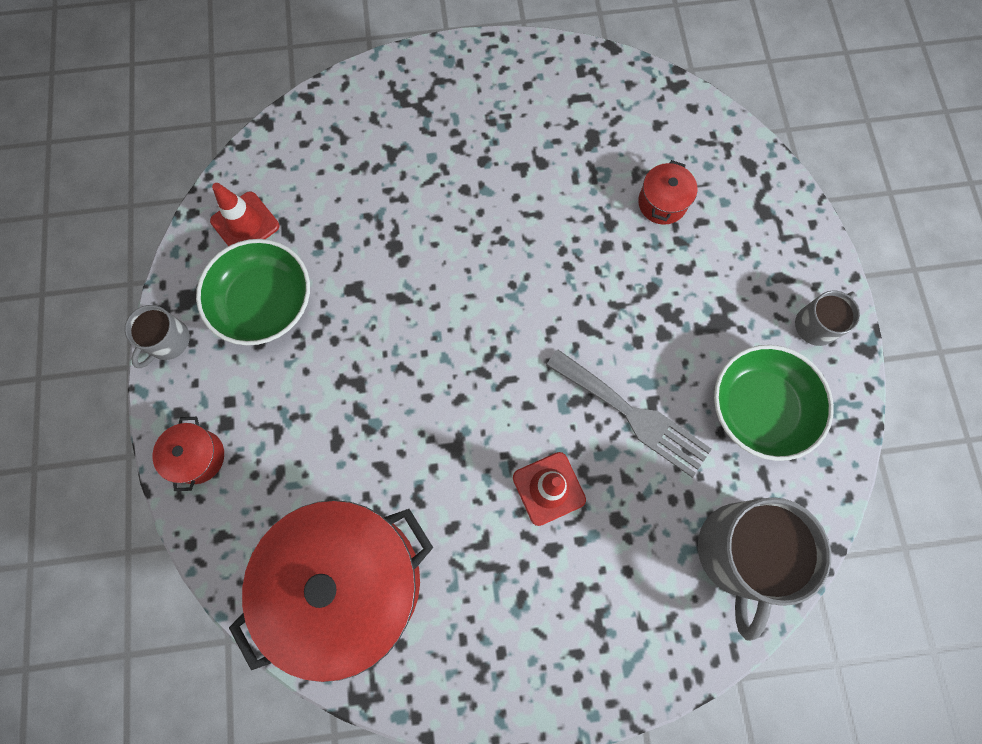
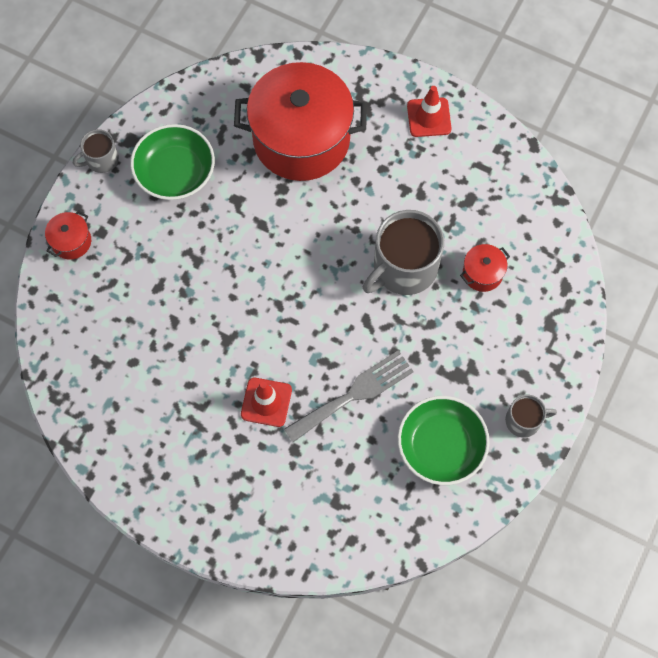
camera: 35 degrees right, 5 degrees down
(245, 223) = (199, 114): red traffic cone -> red traffic cone (429, 117)
(349, 582) = (107, 374): red pot -> red pot (301, 139)
(632, 415) = (354, 394): grey fork -> grey fork turned 105 degrees counterclockwise
(741, 552) = (356, 522): grey mug -> grey mug (404, 267)

